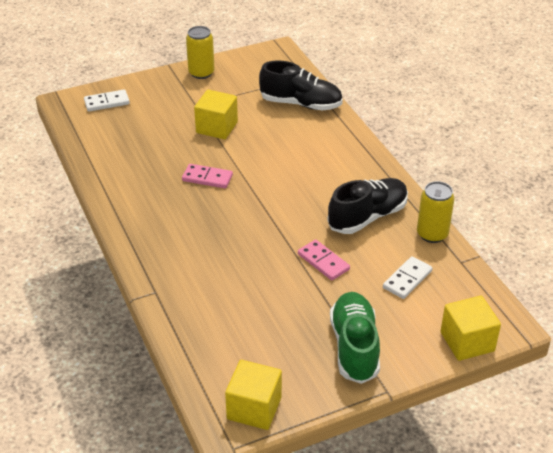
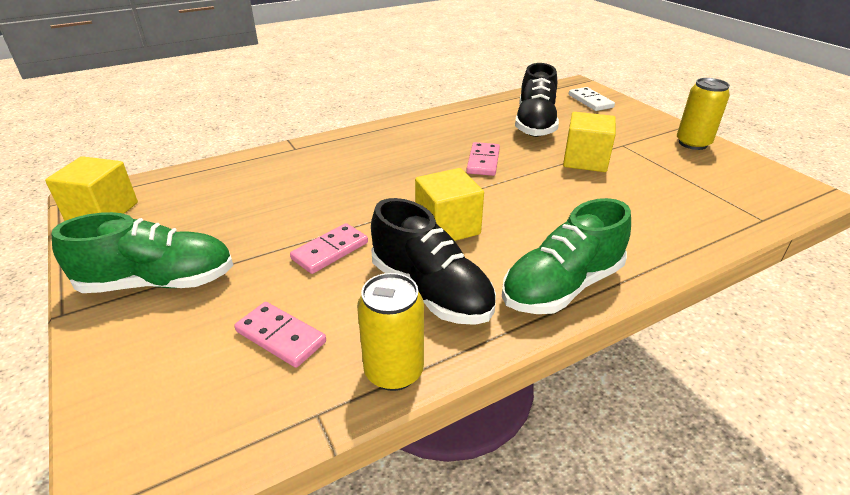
camera: 85 degrees right, 5 degrees down
(301, 104) = (686, 219): black shoe -> black shoe (535, 124)
(365, 166) = (562, 286): none -> green shoe
(407, 279) = (280, 337): white domino -> pink domino
(467, 341) = (110, 414): yellow cube -> yellow cube (447, 227)

